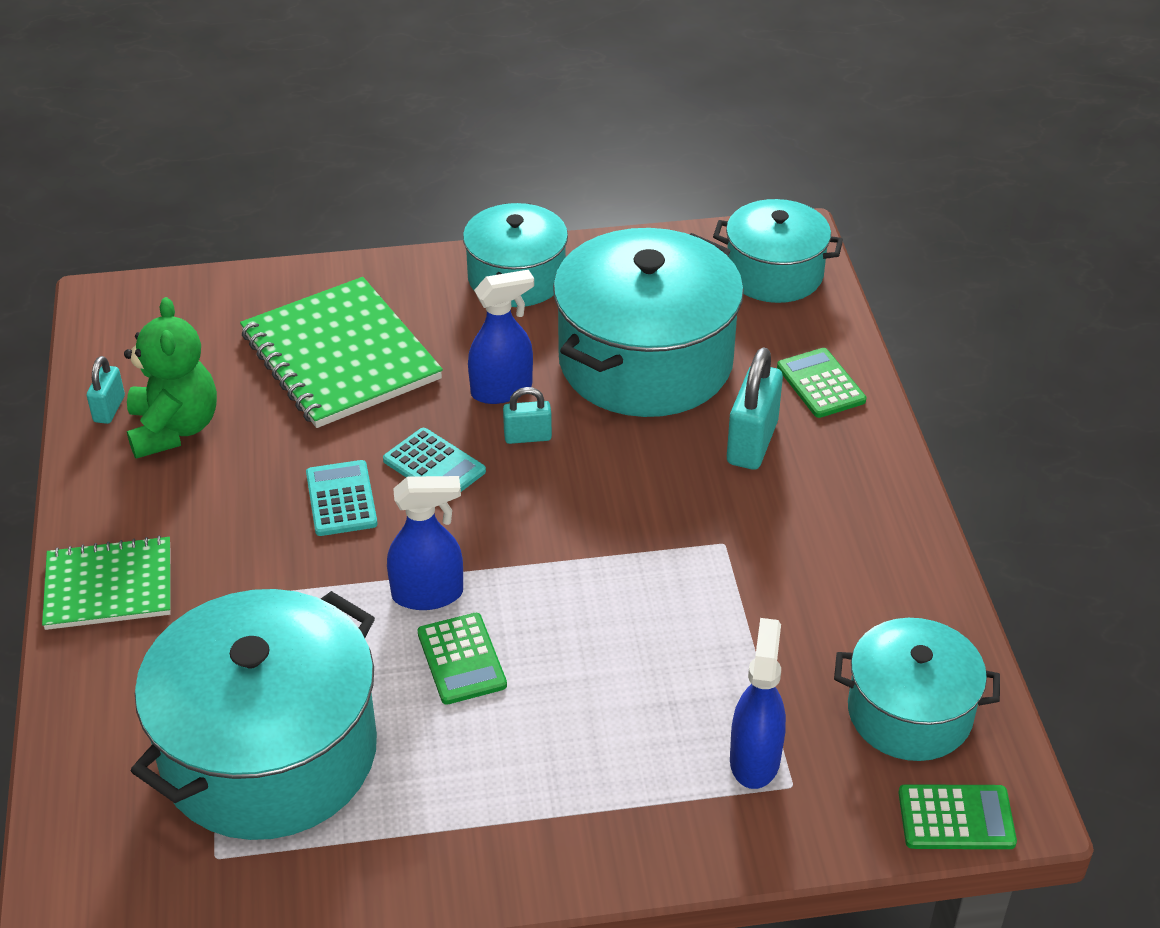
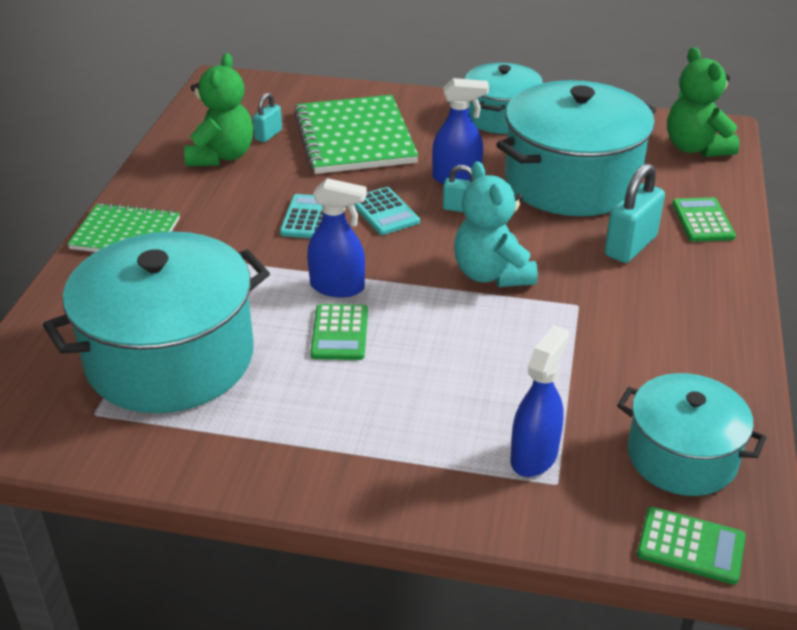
camera: 20 degrees right, 5 degrees down
(109, 409) = (187, 137): turquoise padlock -> turquoise padlock (268, 135)
(606, 526) = (492, 274): none -> turquoise teddy bear
(774, 274) = (695, 148): turquoise pot -> green teddy bear

